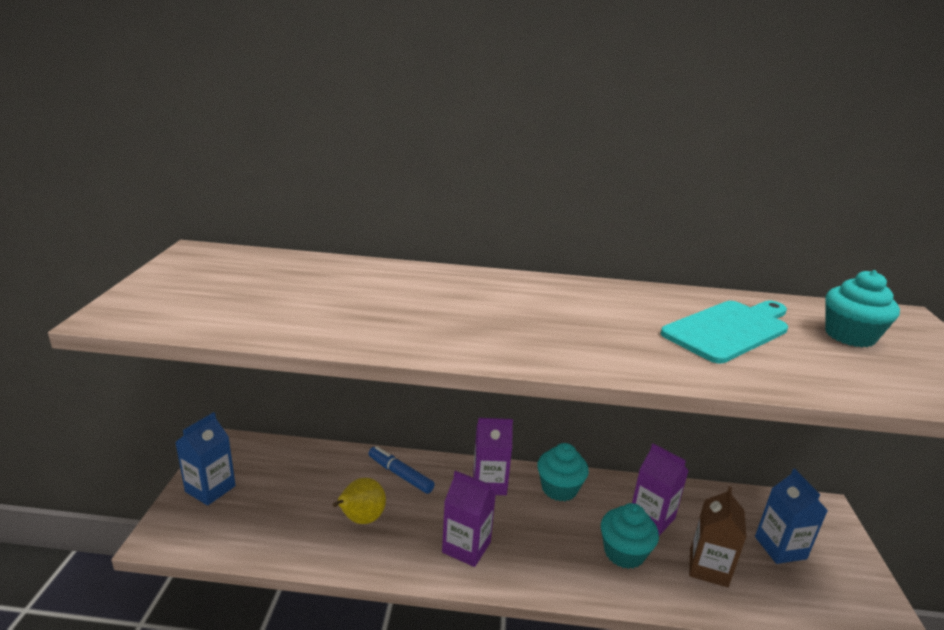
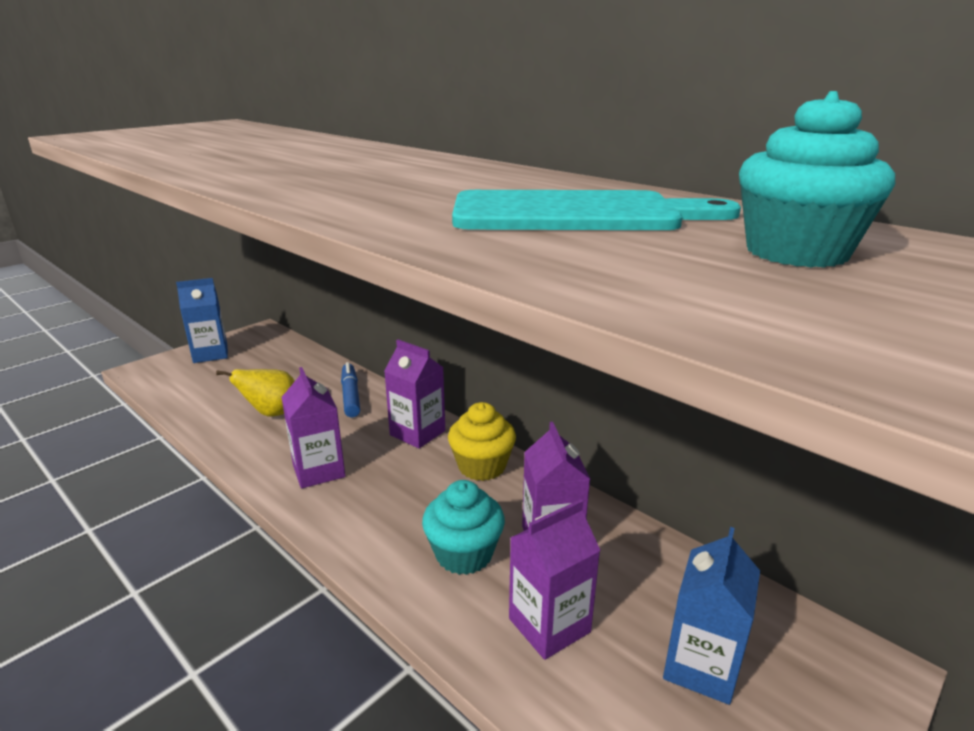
camera: 40 degrees right, 0 degrees up
(559, 489) = (482, 466): turquoise cupcake -> yellow cupcake
(708, 568) = (549, 625): brown carton -> purple carton

